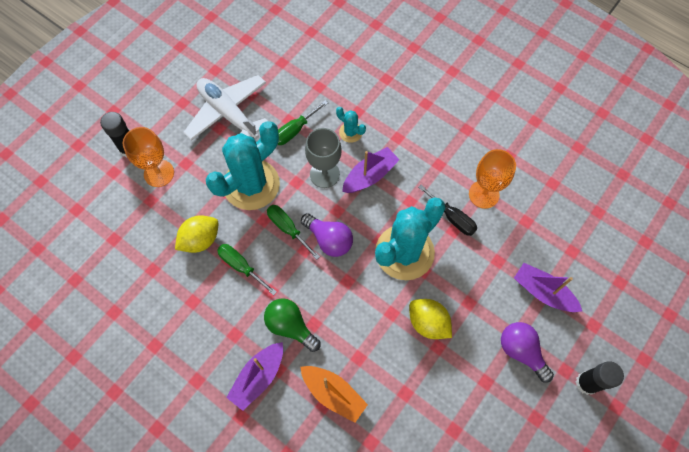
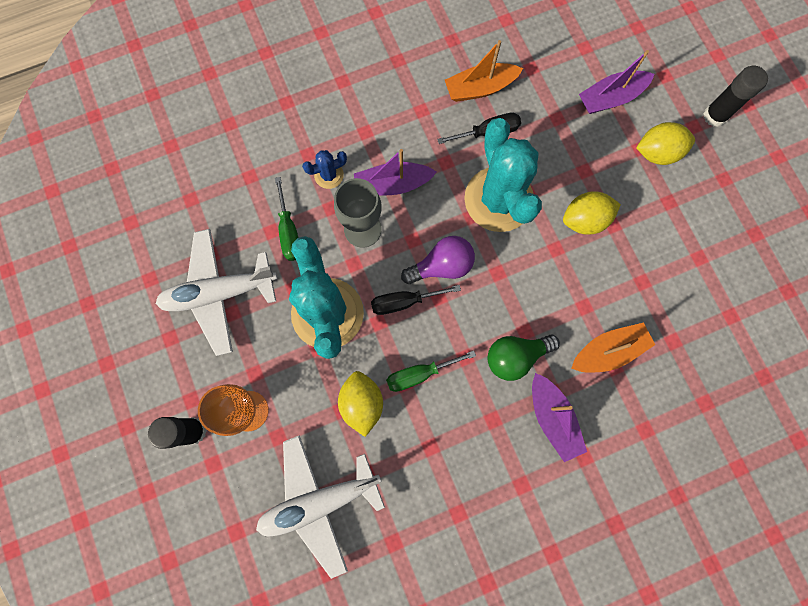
camera: 60 degrees left, 10 degrees up
(119, 249) = (319, 501): none -> white plane
(288, 229) = (404, 302): green screwdriver -> black screwdriver
(350, 132) = (329, 175): turquoise cactus -> blue cactus
(369, 176) = (393, 185): purple boat -> purple boat turned 90 degrees counterclockwise
(484, 194) = (480, 88): orange goblet -> orange boat
(521, 351) = (657, 153): purple light bulb -> yellow lemon

